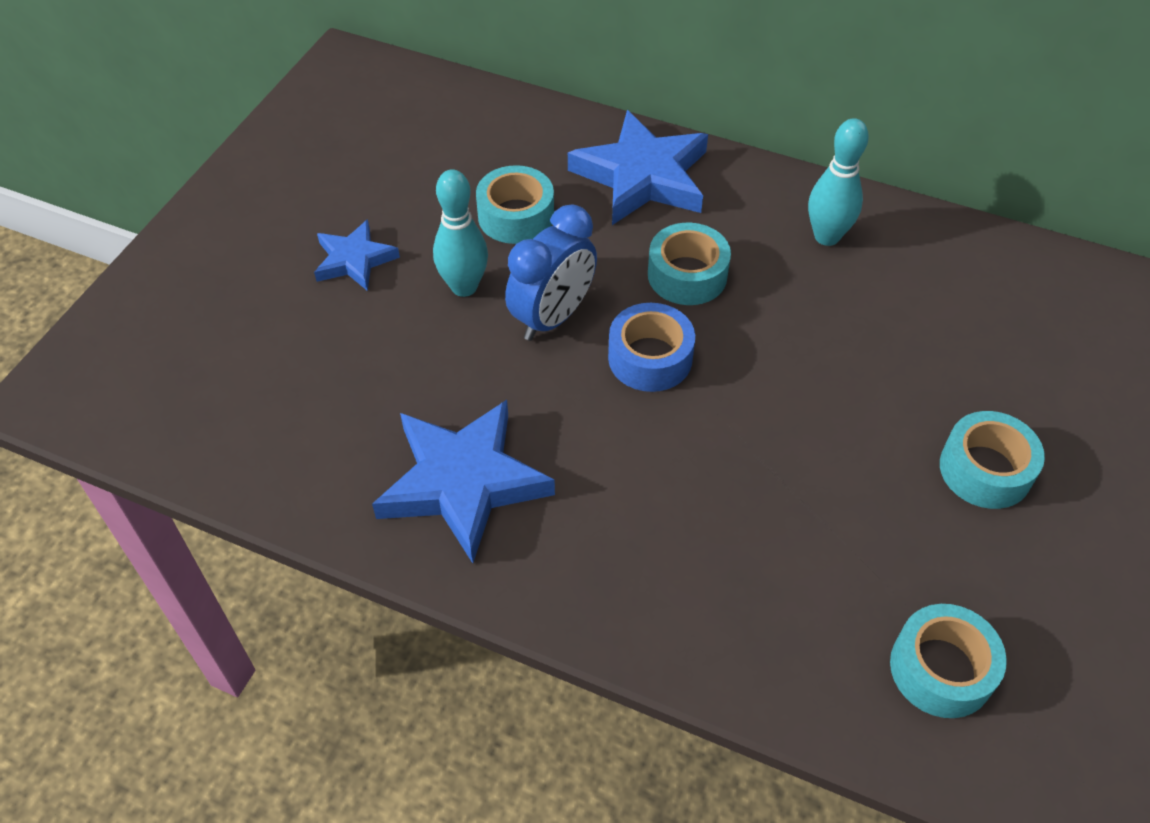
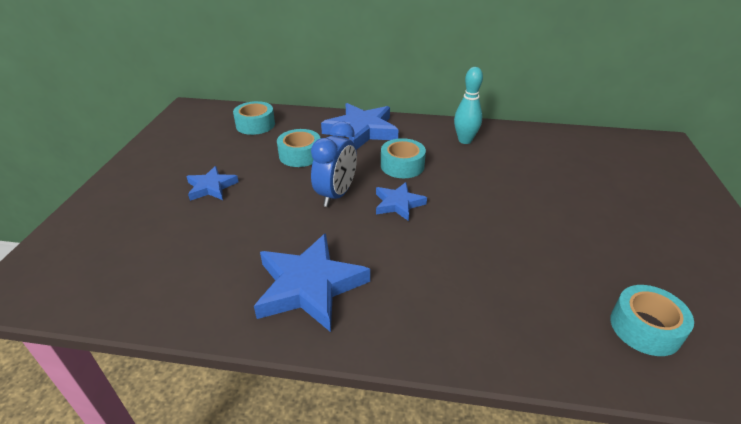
camera: 15 degrees left, 15 degrees down
(464, 287) = (280, 189): turquoise bowling pin -> none
(650, 358) = (398, 204): blue tape -> blue star
(985, 470) = (601, 222): turquoise tape -> turquoise tape (255, 125)

